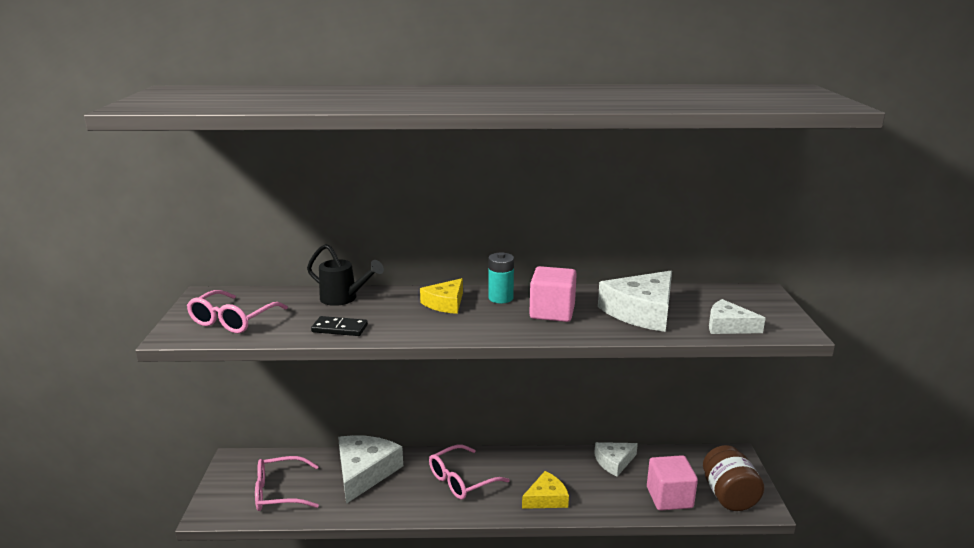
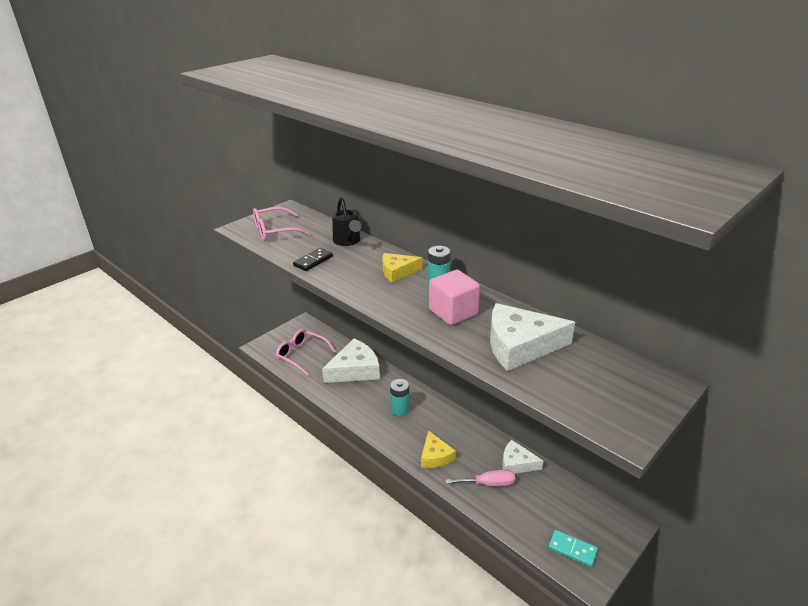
camera: 45 degrees right, 10 degrees up
(340, 328) = (313, 261): black domino -> black domino turned 75 degrees clockwise
(461, 480) = (400, 409): pink glasses -> turquoise battery
(546, 498) = (435, 456): yellow cheese -> yellow cheese turned 60 degrees clockwise
(615, 491) = (488, 483): none -> pink screwdriver
(669, 497) = (521, 516): pink cube -> none
(728, 326) = (570, 395): white cheese -> none
(728, 496) = (572, 549): brown jar -> turquoise domino

